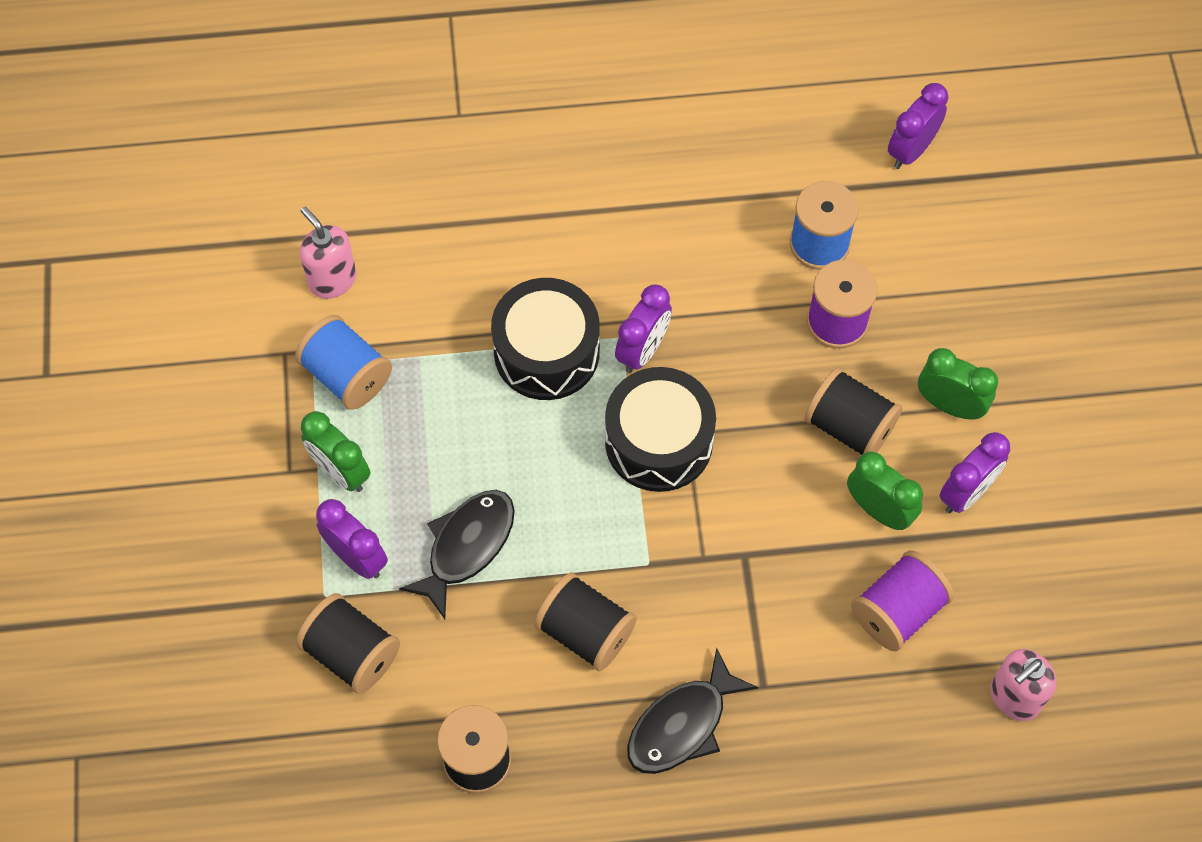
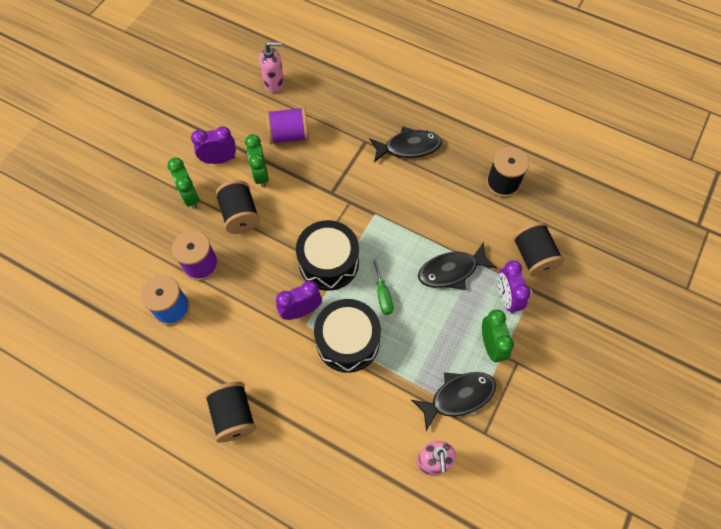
camera: 145 degrees left, 0 degrees up
(347, 375) = (458, 396): blue spool -> black fish
(544, 445) = (382, 295): none -> green screwdriver
(585, 632) = (423, 203): black spool -> black spool (234, 415)
(911, 150) = (81, 327): purple clock -> none

